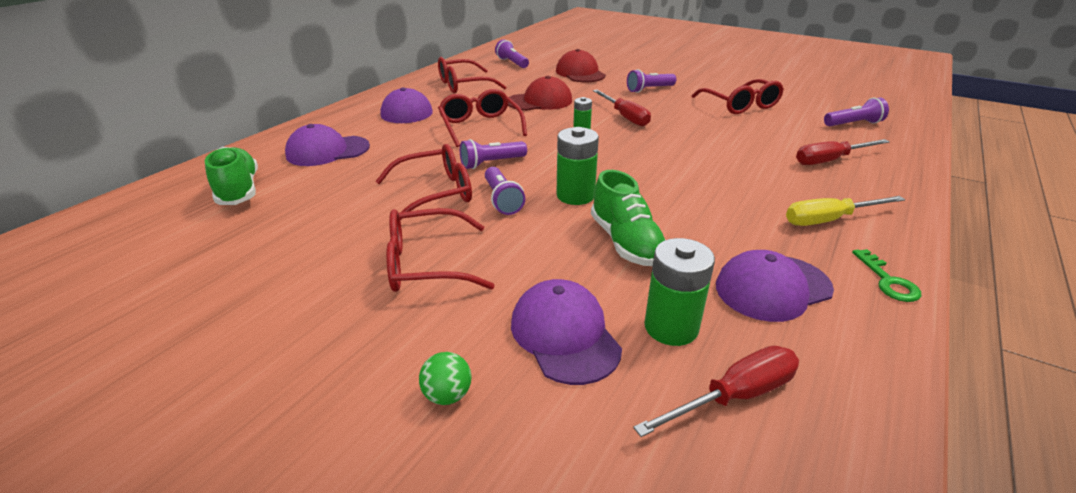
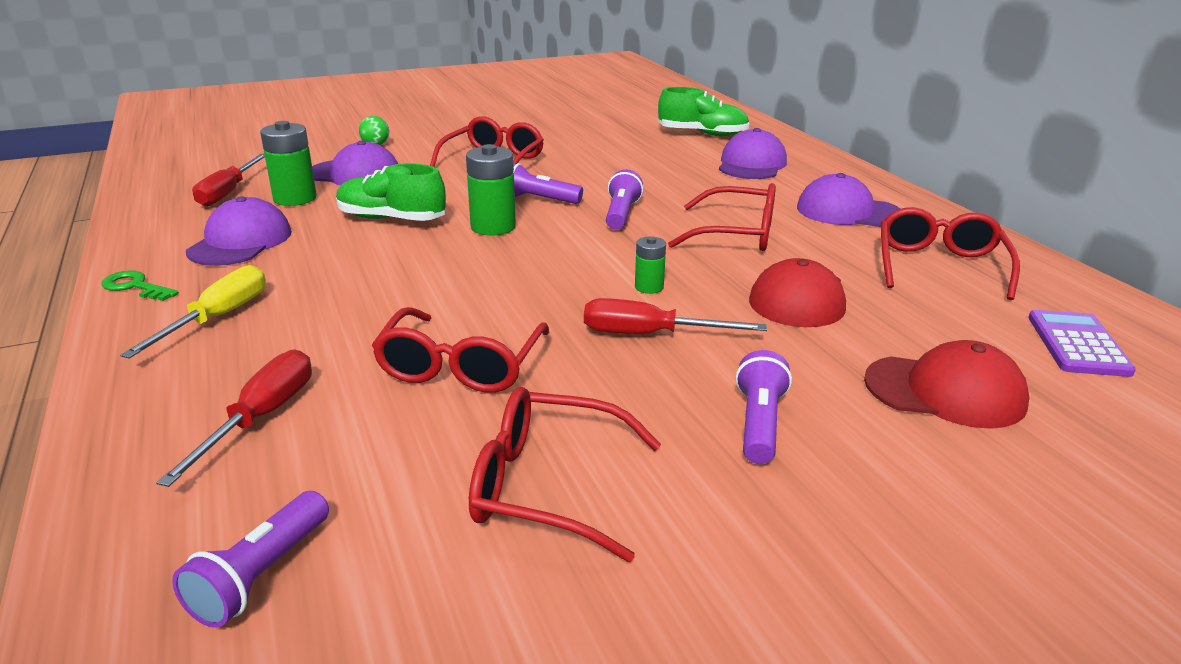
camera: 125 degrees right, 5 degrees down
(436, 193) = (594, 182): red glasses -> red glasses (460, 367)
(512, 63) = (1077, 344): purple flashlight -> purple calculator

